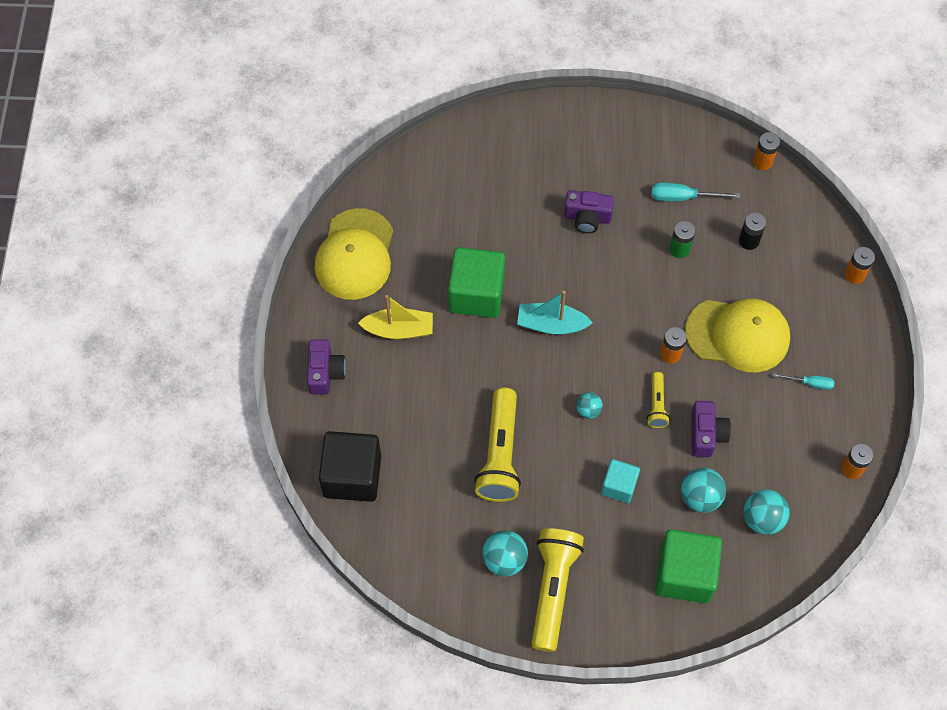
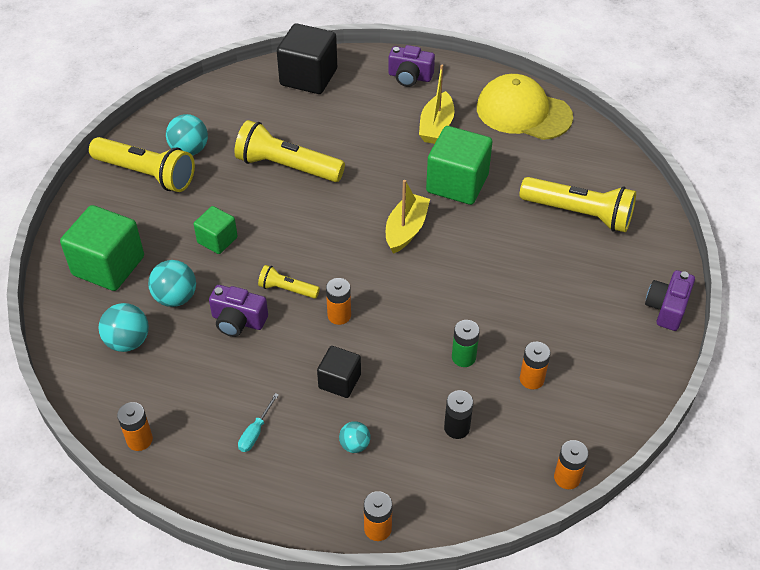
camera: 105 degrees right, 15 degrees down
(485, 188) = (579, 214): none -> yellow flashlight
(551, 324) = (406, 230): turquoise boat -> yellow boat
(587, 218) = (524, 286): purple camera -> purple camera (667, 308)
(588, 410) = (303, 236): turquoise ball -> turquoise ball (355, 445)
(619, 486) = (217, 240): turquoise cube -> green cube
(683, 197) = (531, 379): turquoise screwdriver -> orange battery
(738, 335) = (339, 381): yellow cap -> black cube

